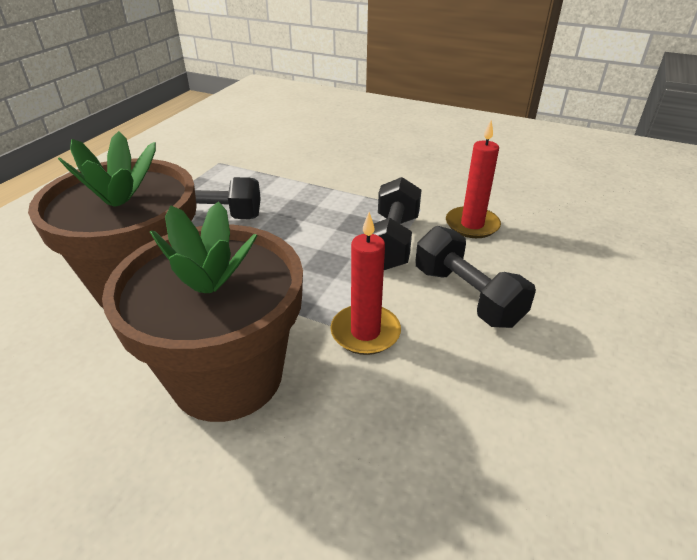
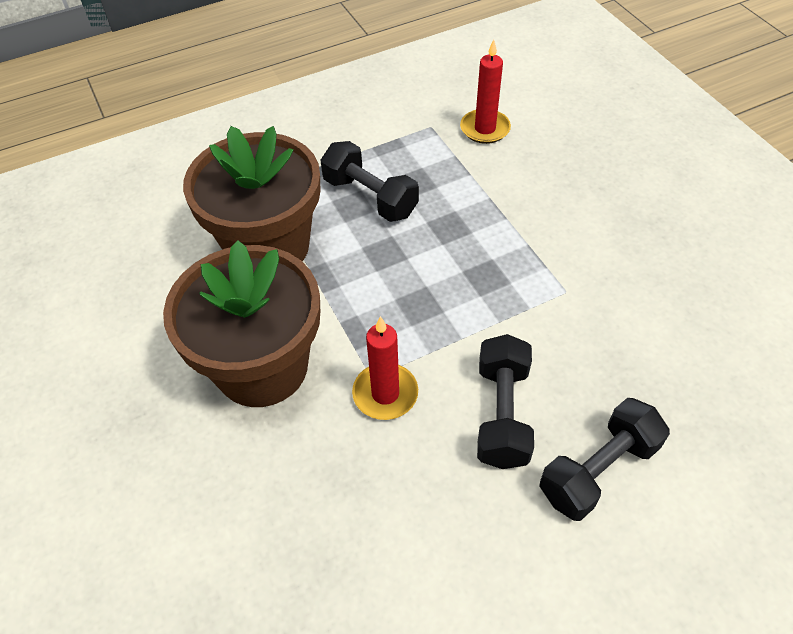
camera: 40 degrees right, 15 degrees up
(392, 242) = (497, 315): black dumbbell -> black dumbbell (598, 470)
(472, 225) = (596, 340): red candle -> red candle (485, 129)

